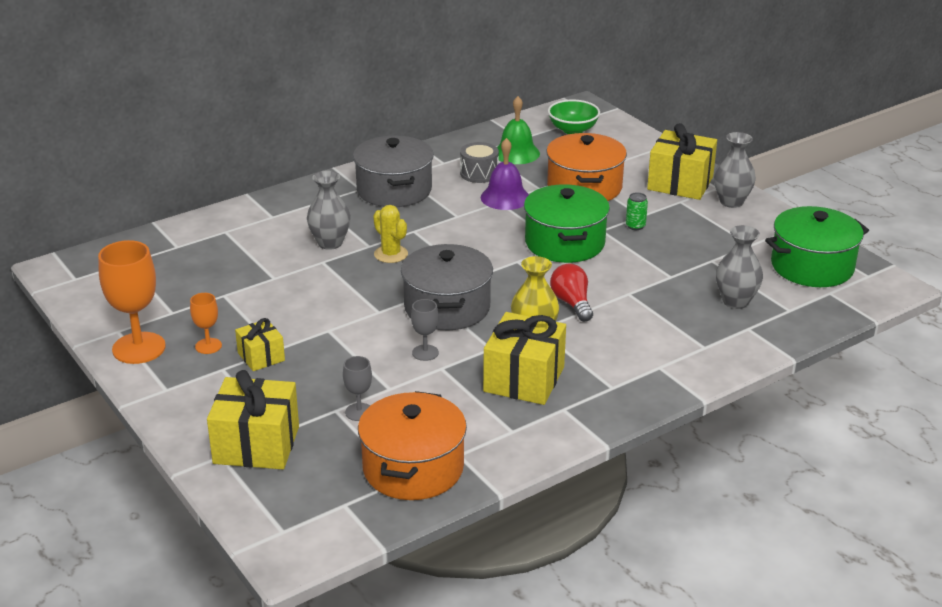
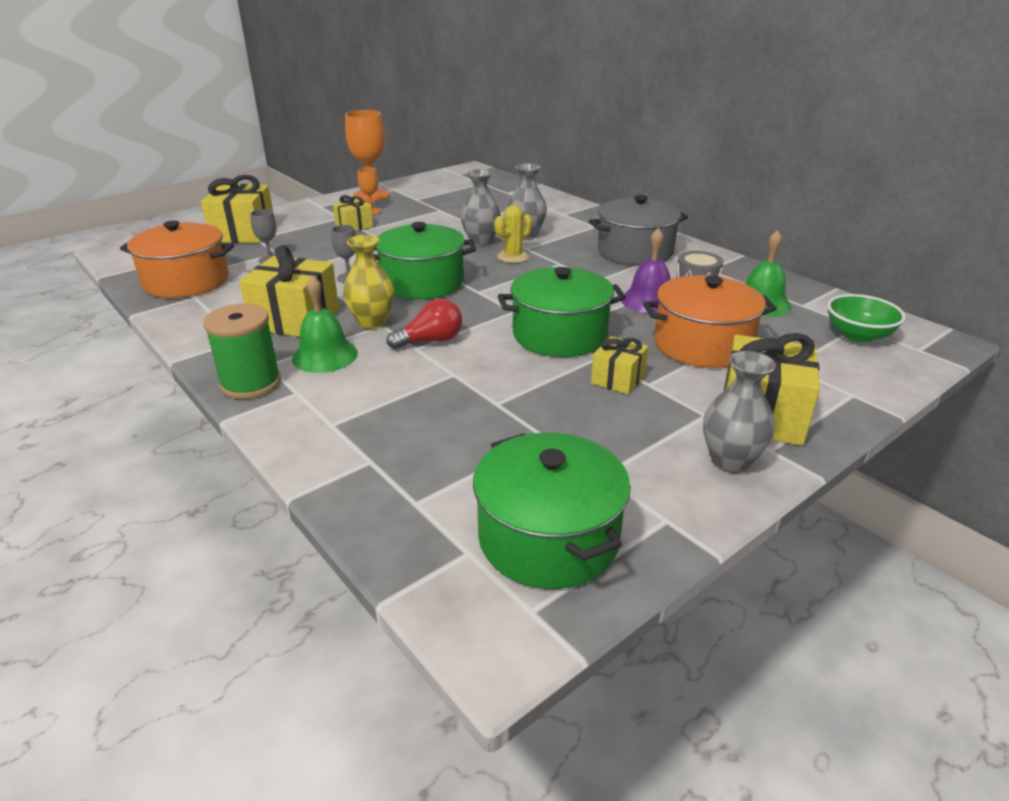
camera: 85 degrees right, 0 degrees up
(447, 307) = (422, 283): grey pot -> green pot
(597, 357) = (325, 355): none -> green bell
(635, 226) = (617, 379): green can -> yellow gift
(646, 392) = (251, 383): none -> green spool
(735, 301) = (437, 453): grey vase -> grey vase (481, 242)

